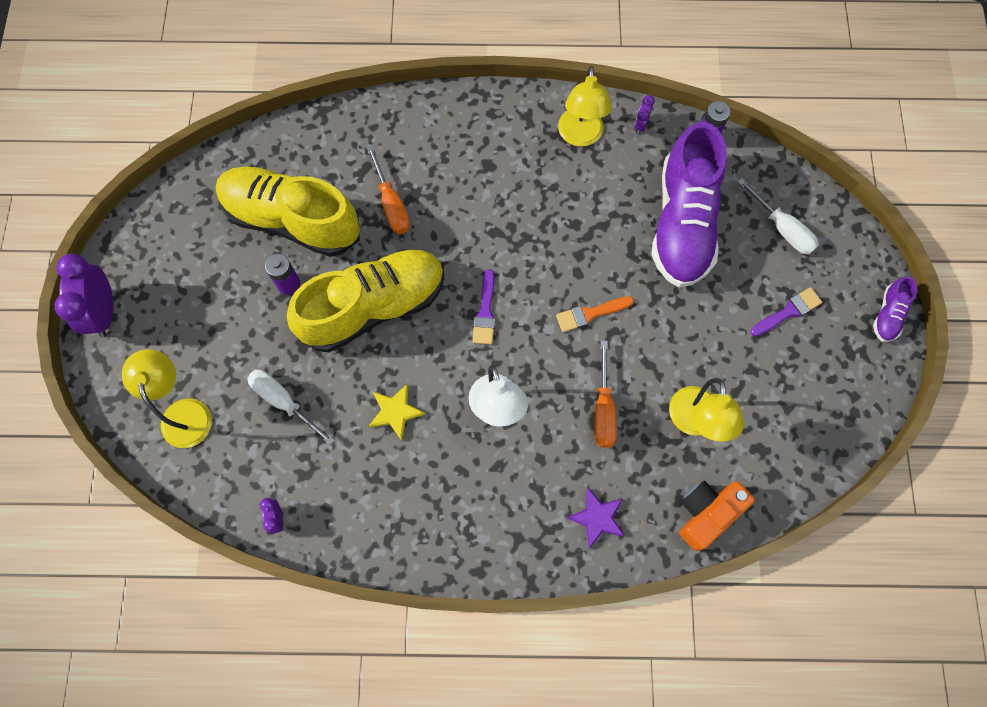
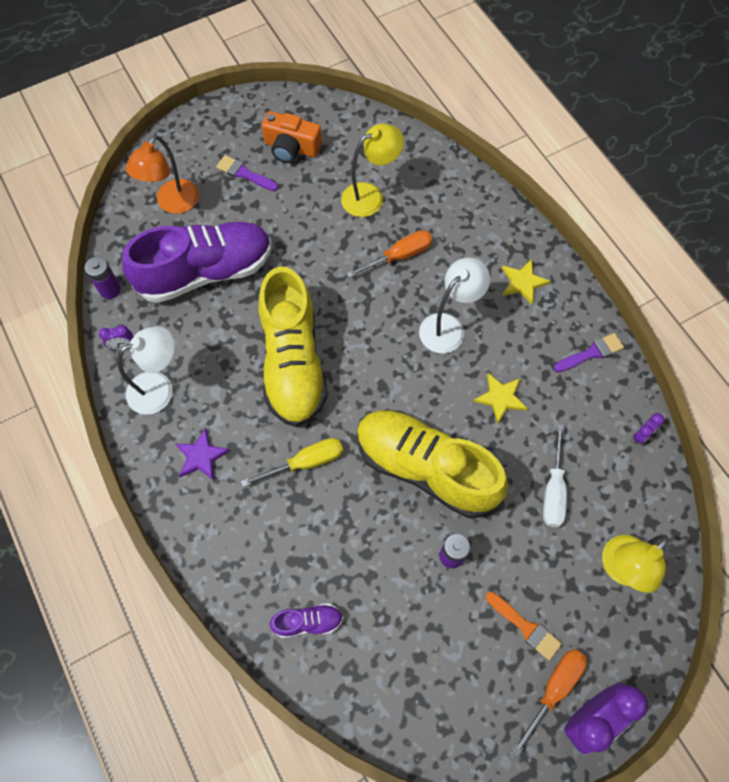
camera: 120 degrees left, 5 degrees down
(292, 220) = (388, 596): yellow shoe -> yellow shoe (293, 363)
(391, 204) = (319, 512): orange screwdriver -> orange screwdriver (554, 689)
(441, 215) = (306, 462): none -> yellow screwdriver
(485, 312) = (374, 377): purple brush -> purple brush (591, 353)
(502, 515) = (523, 282): none -> yellow star
(580, 136) = (159, 388): yellow lamp -> white lamp
(590, 314) = (327, 300): orange brush -> orange brush (525, 627)
(597, 518) = (481, 223): purple star -> purple star (201, 456)
(707, 513) = (431, 162): orange camera -> orange camera (291, 148)
(782, 228) = (173, 204): white screwdriver -> orange lamp
(888, 315) = (211, 115): purple shoe -> purple shoe (308, 622)

